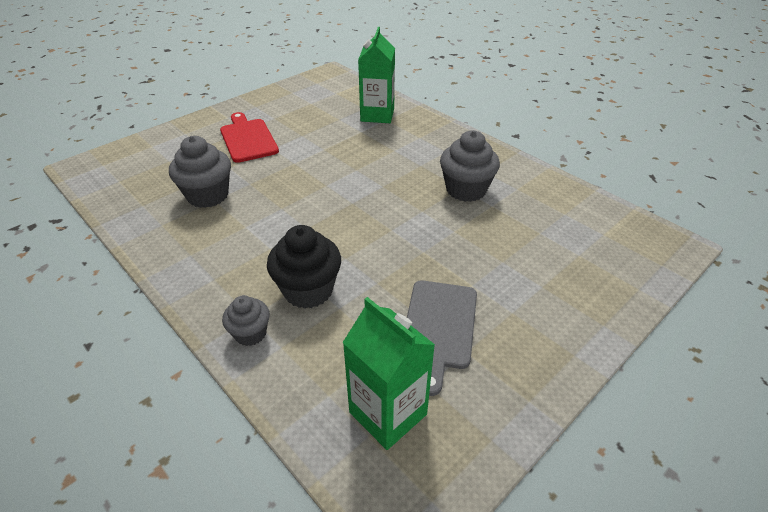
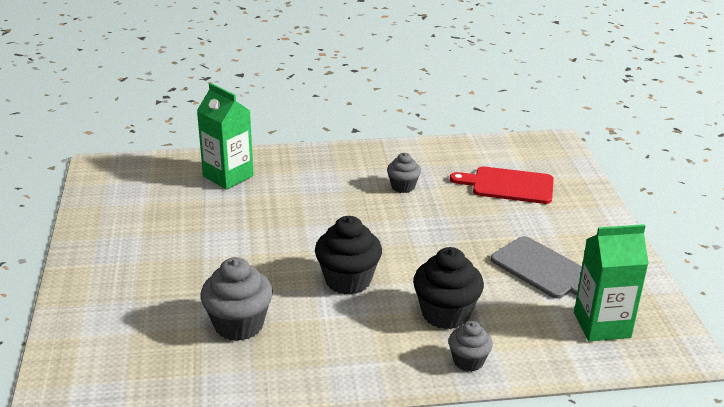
camera: 55 degrees left, 10 degrees down
(248, 139) = (162, 266): red cutting board -> red cutting board (508, 185)
(305, 219) = (348, 280): none -> black cupcake
(466, 190) = (403, 186): grey cupcake -> grey cupcake, size x0.59

